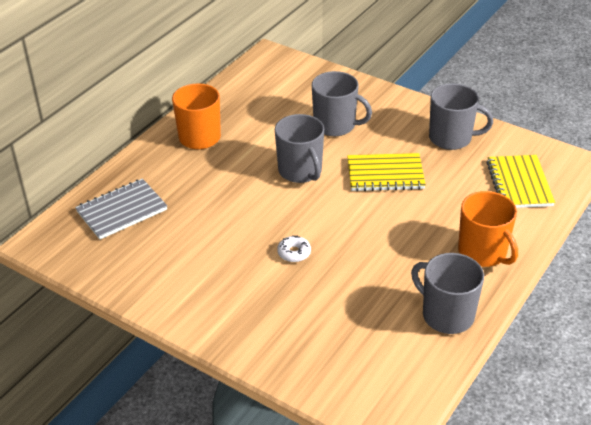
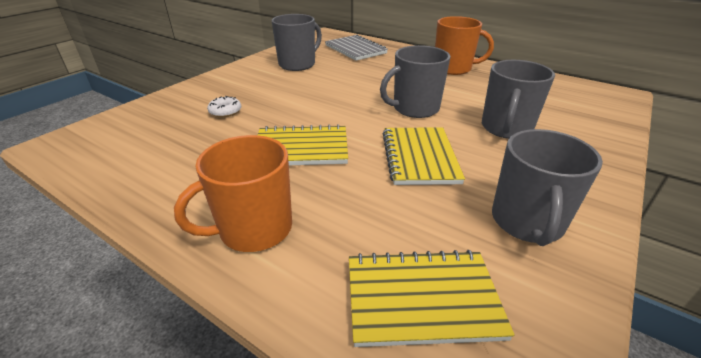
camera: 90 degrees right, 5 degrees down
(294, 253) = (294, 105): white donut -> white donut (225, 111)
(379, 239) = (301, 148): none -> yellow notebook
(446, 315) = (160, 186): grey mug -> grey mug (298, 64)

